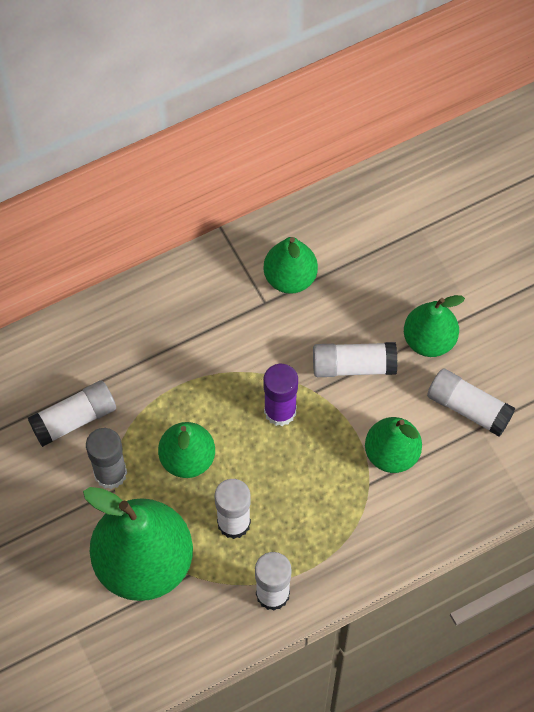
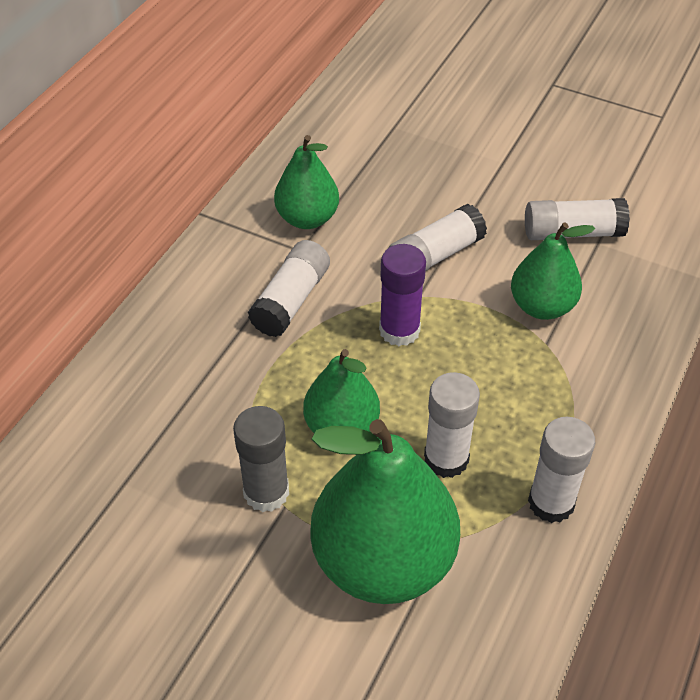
camera: 35 degrees left, 15 degrees down
(74, 419) = (179, 462): white glue stick -> white glue stick (291, 300)
(429, 340) = (484, 201): green pear -> none

